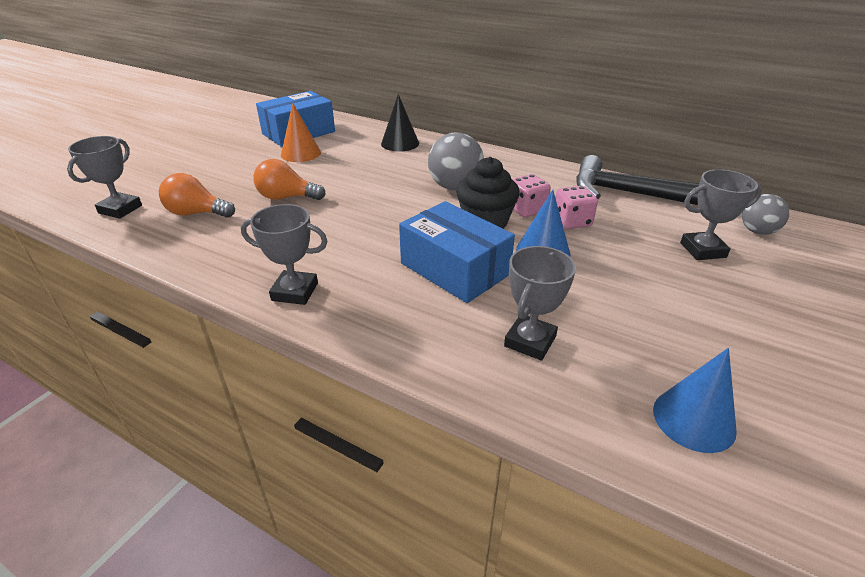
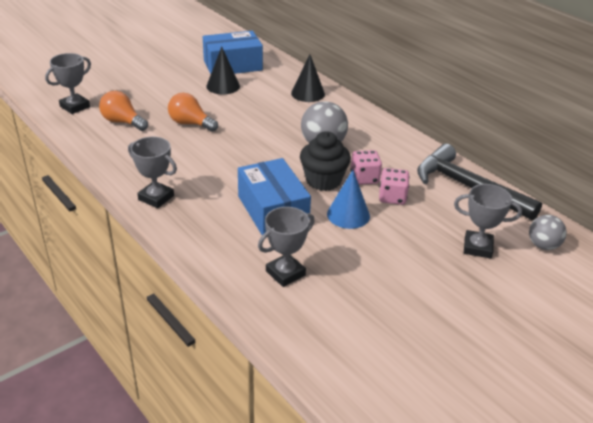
camera: 20 degrees right, 0 degrees up
(301, 153) = (223, 86): orange cone -> black cone
(693, 419) = (350, 349): blue cone -> none

